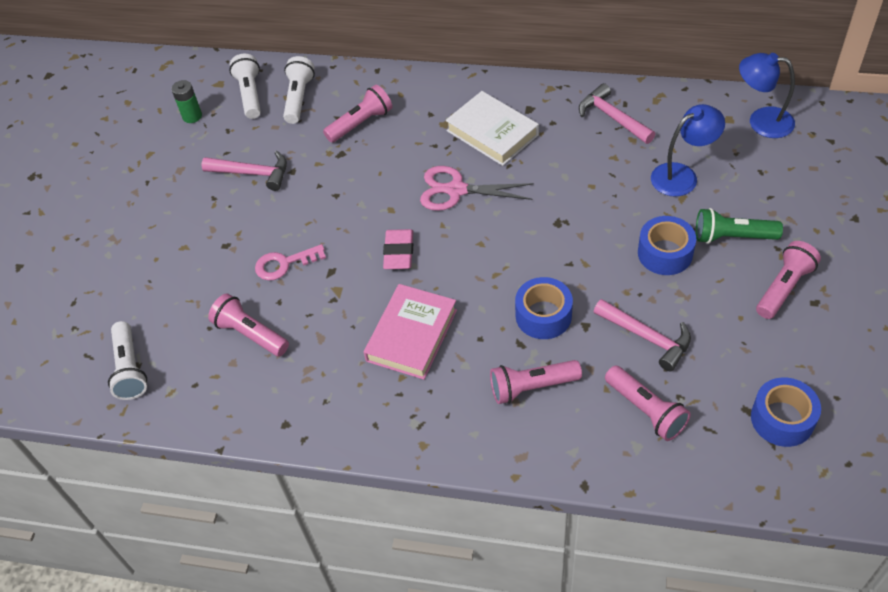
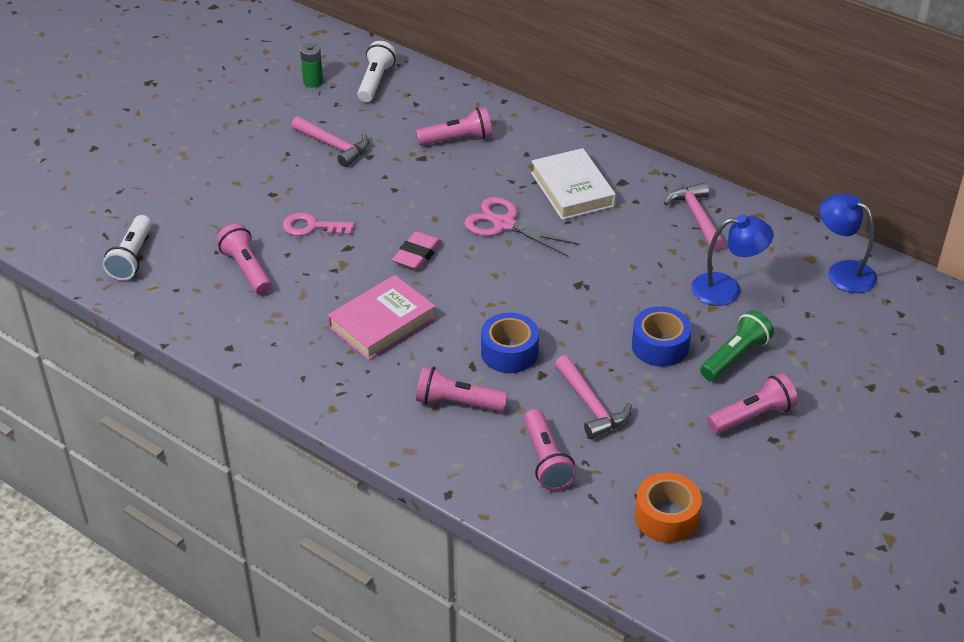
camera: 20 degrees right, 10 degrees down
(299, 98) = (416, 99): white flashlight -> none
(732, 237) = (735, 356): green flashlight -> green flashlight turned 105 degrees clockwise
(782, 419) = (666, 517): blue tape -> orange tape

